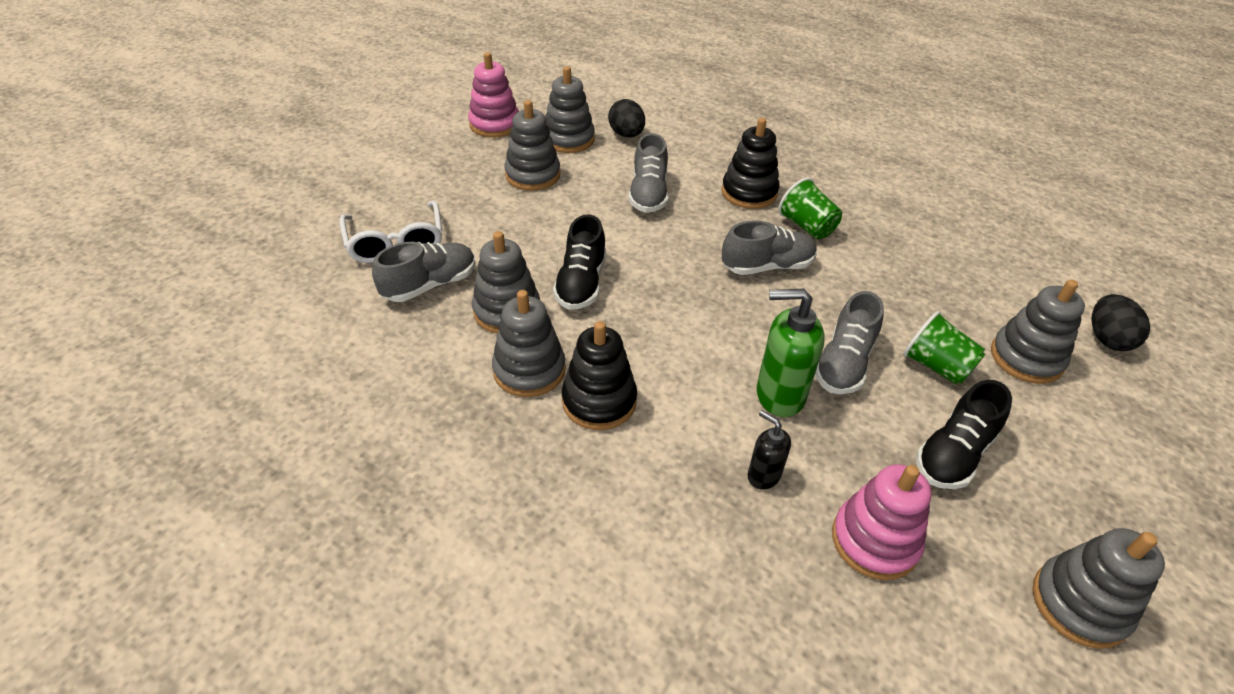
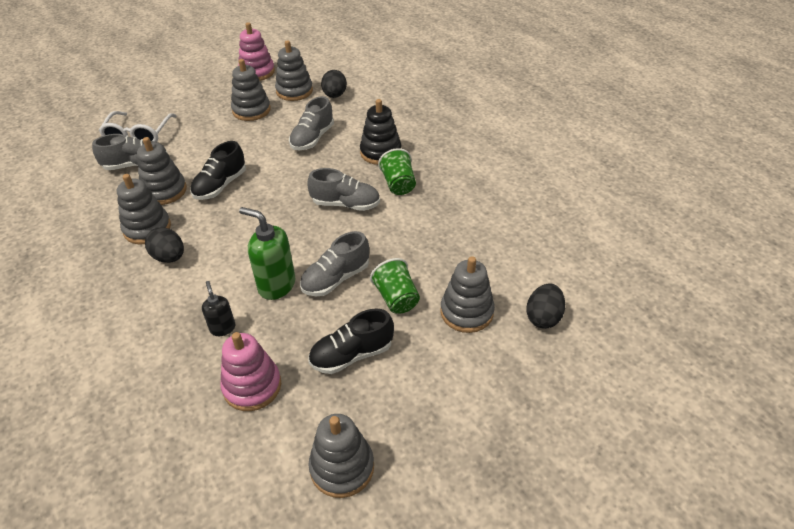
camera: 25 degrees right, 0 degrees up
(599, 401) = (169, 257): black stacking toy -> black egg

